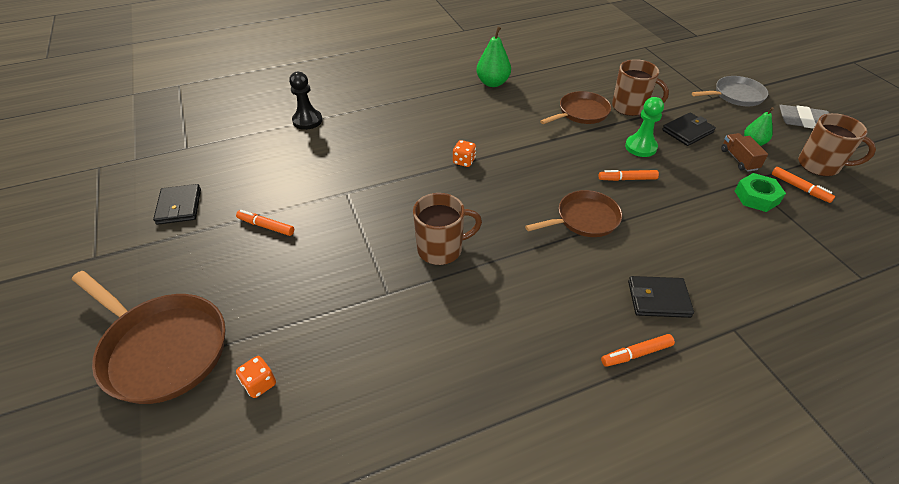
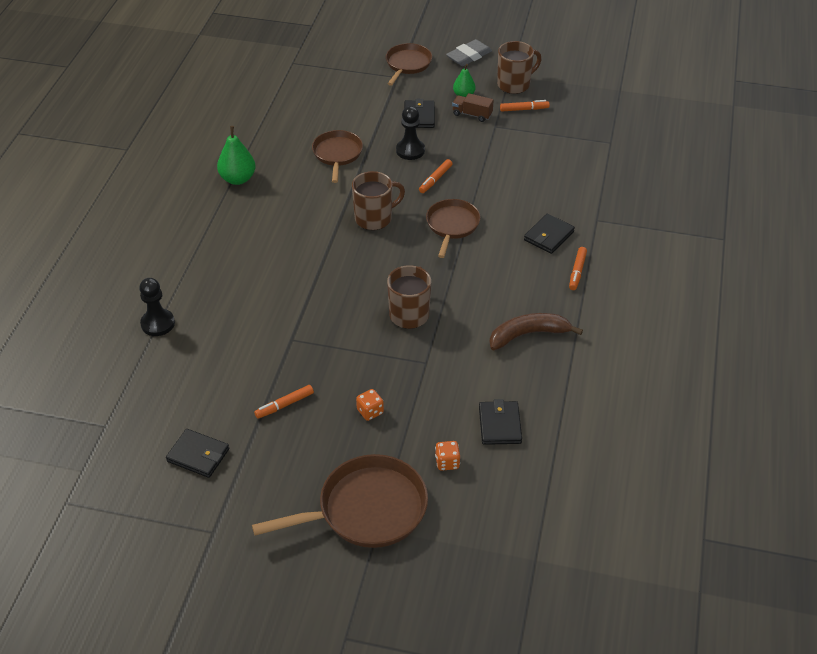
camera: 55 degrees left, 0 degrees up
(343, 404) = (500, 425): none -> black wallet
(464, 161) = (325, 252): orange dice -> orange dice (370, 411)
(497, 359) = (528, 335): none -> brown banana
(630, 107) = (360, 125): brown mug -> brown mug (374, 218)
(640, 147) = (410, 150): green pawn -> black pawn
(735, 95) = (407, 64): grey pan -> brown pan
(756, 197) = (512, 133): green nut -> none

